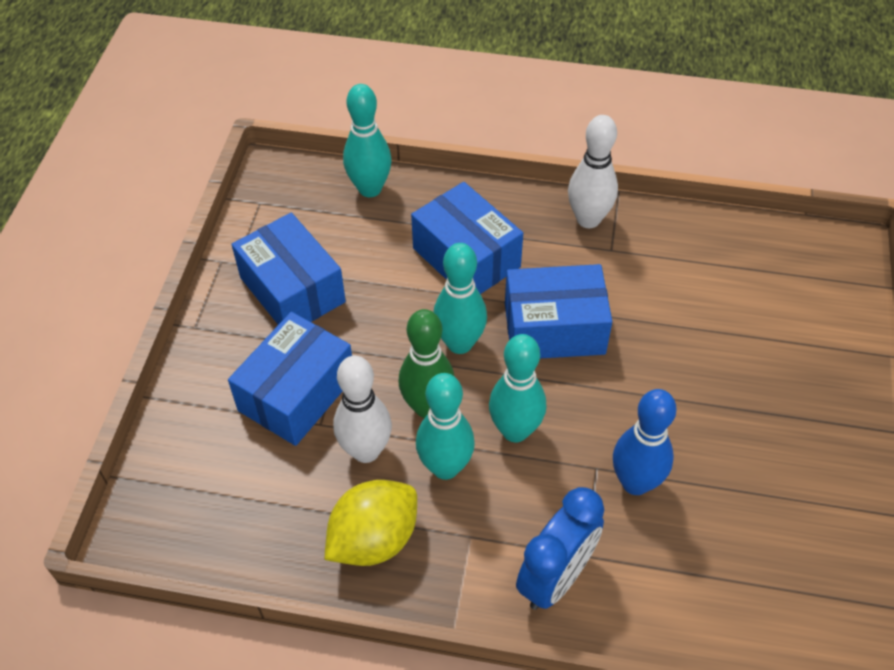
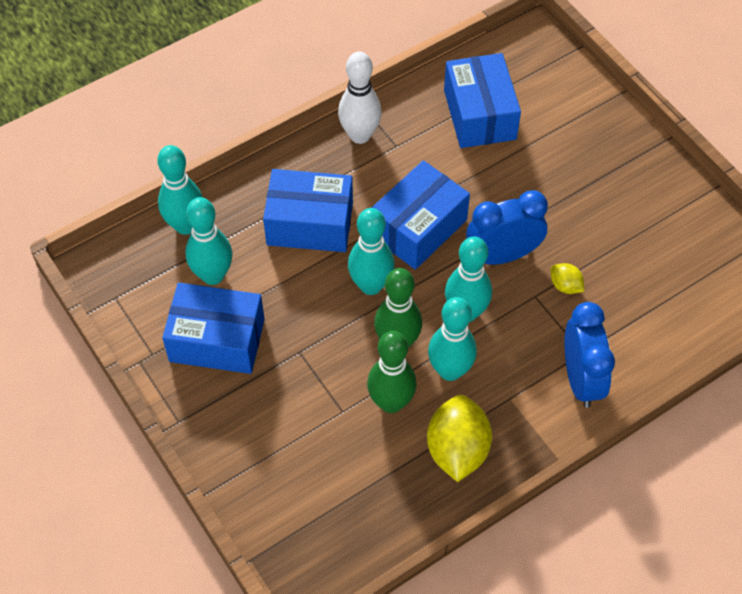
camera: 45 degrees left, 5 degrees up
(297, 393) = (304, 405): blue box -> blue box (479, 114)
(346, 240) = (213, 275): none -> turquoise bowling pin
(366, 451) = (391, 402): white bowling pin -> green bowling pin
(605, 409) = (502, 255): none -> blue clock
(635, 482) = (565, 286): blue bowling pin -> yellow lemon

